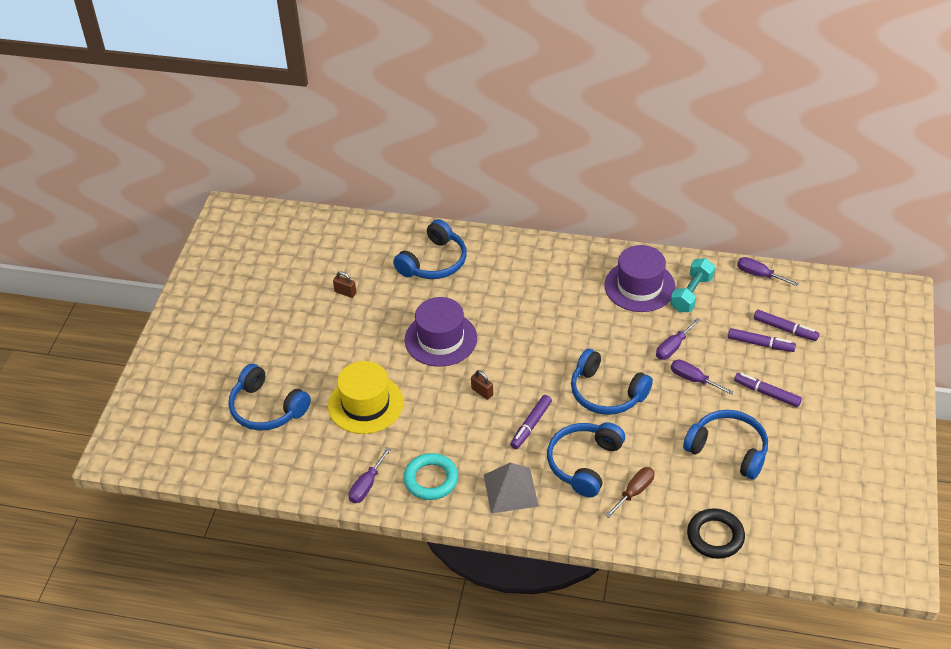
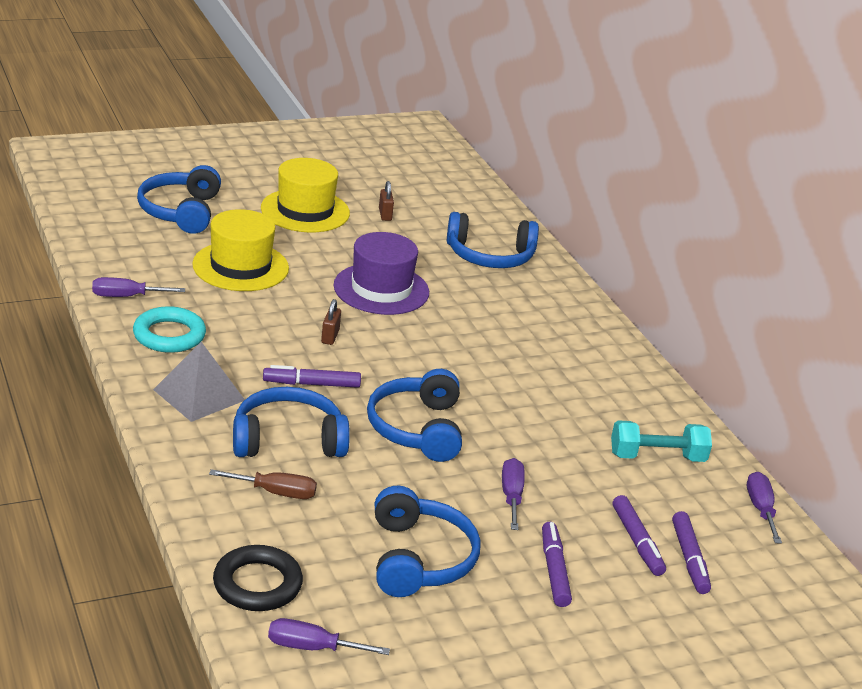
camera: 50 degrees right, 15 degrees down
(311, 335) = (305, 211): none -> yellow hat
(639, 286) = (621, 410): purple hat -> none
(673, 347) = (548, 464): purple screwdriver -> purple screwdriver (312, 647)

